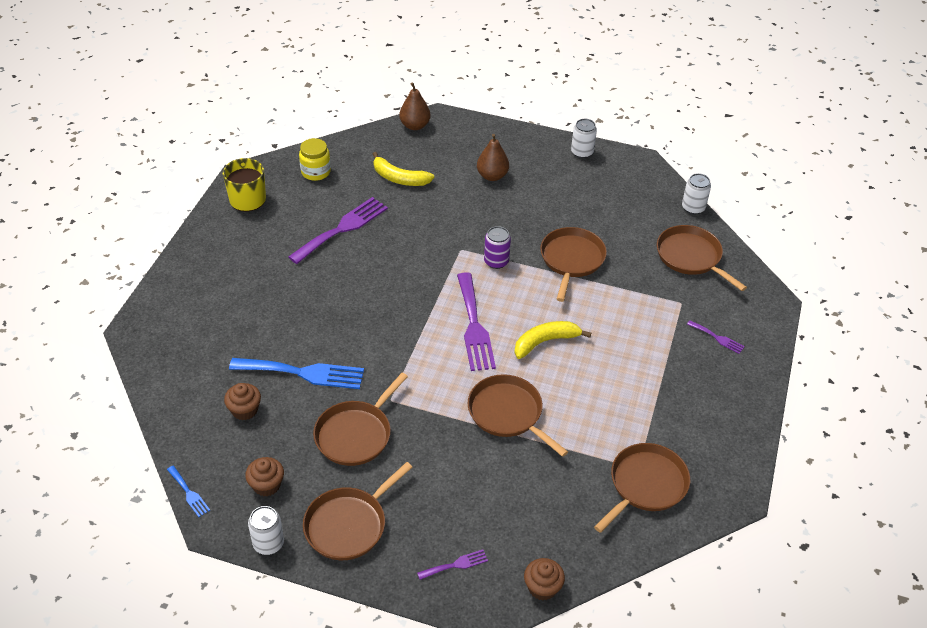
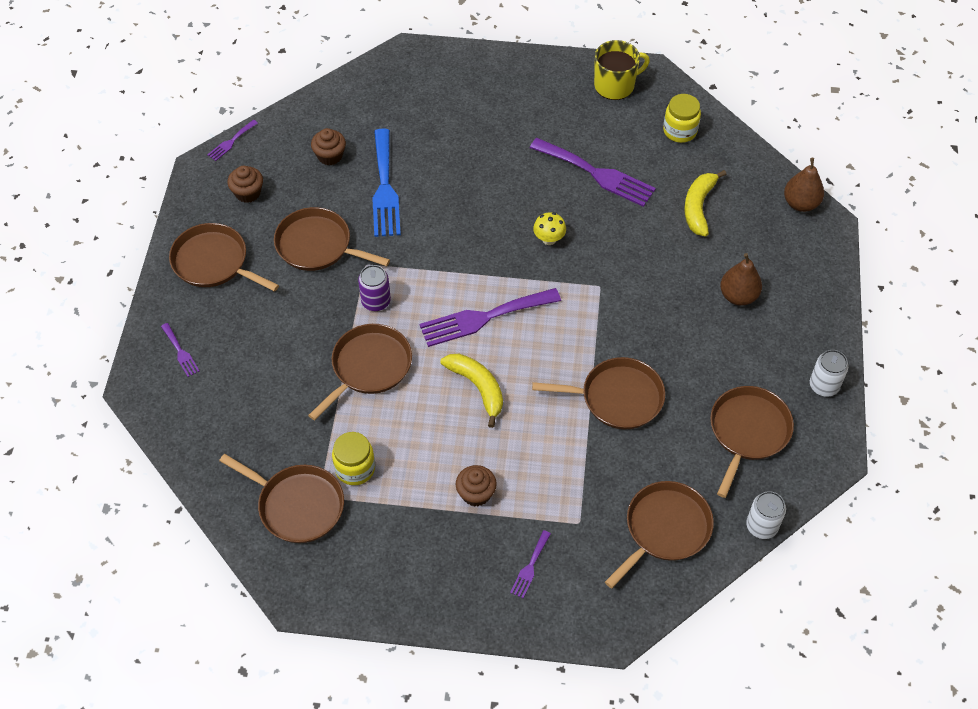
camera: 80 degrees right, 10 degrees up
(189, 493) = (231, 142): blue fork -> purple fork
(268, 543) = (186, 209): white can -> none
(402, 271) = (549, 239): none -> yellow mushroom
(496, 261) = (590, 323): purple can -> purple can (376, 301)
(542, 587) = (163, 426): brown cupcake -> brown cupcake (476, 493)
(613, 438) = (355, 468): none -> yellow jar
(614, 197) = (748, 432): none -> brown pan

